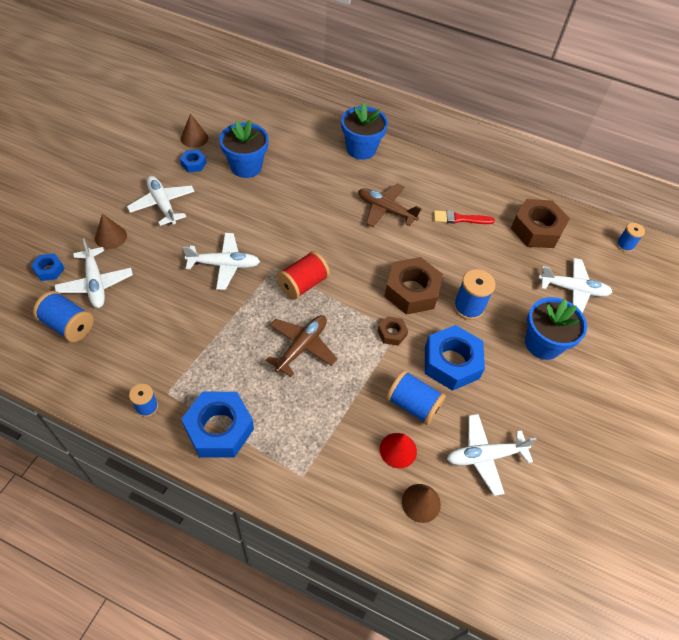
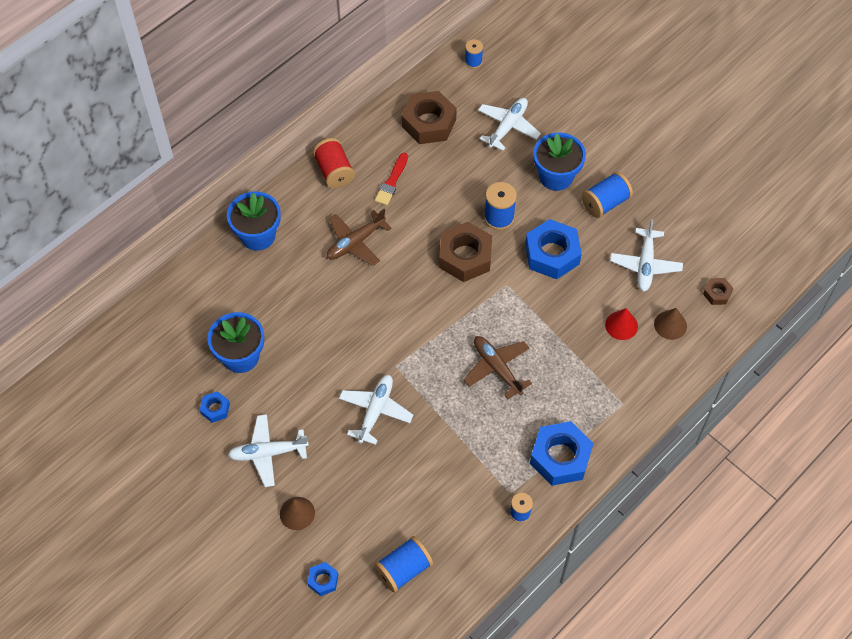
camera: 65 degrees left, 5 degrees up
(95, 283) = (358, 537): white plane -> none
(194, 138) = (171, 399): brown cone -> none
(303, 284) = (425, 346): red spool -> red spool (334, 171)
(392, 333) = (506, 290): brown nut -> brown nut (717, 293)
(413, 405) = (583, 299): blue spool -> blue spool (605, 203)

